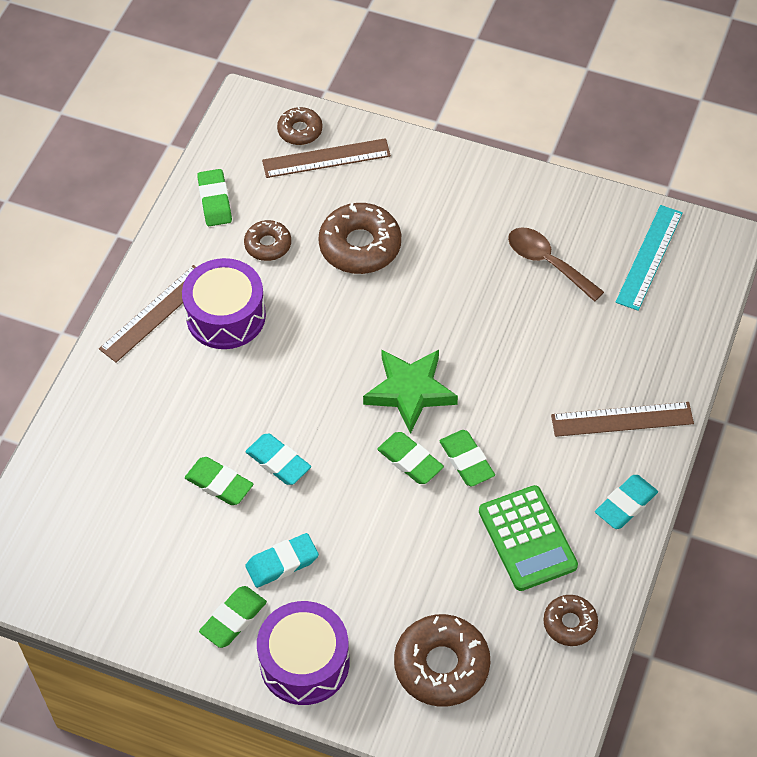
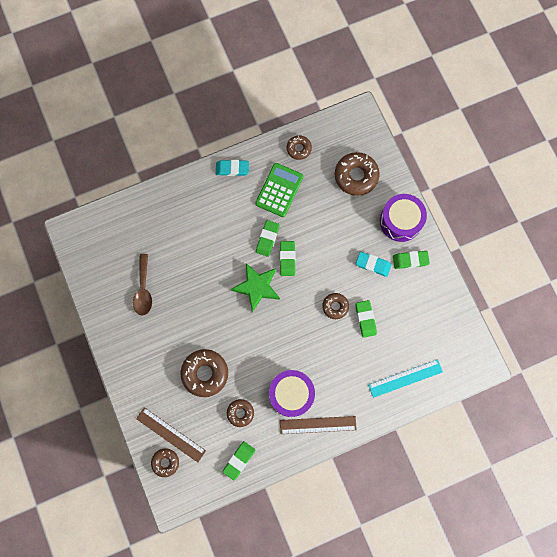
camera: 135 degrees left, 20 degrees up
(278, 462) = (335, 306): turquoise eraser -> brown donut
(622, 419) = (195, 199): brown ruler -> none
(649, 257) = (104, 253): turquoise ruler -> turquoise ruler (405, 378)

